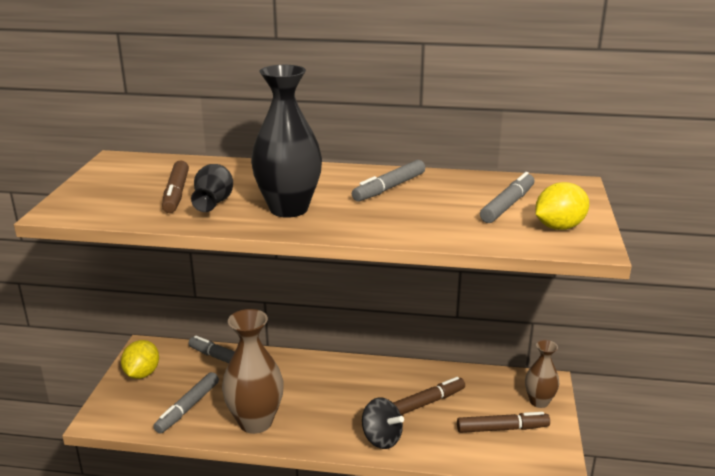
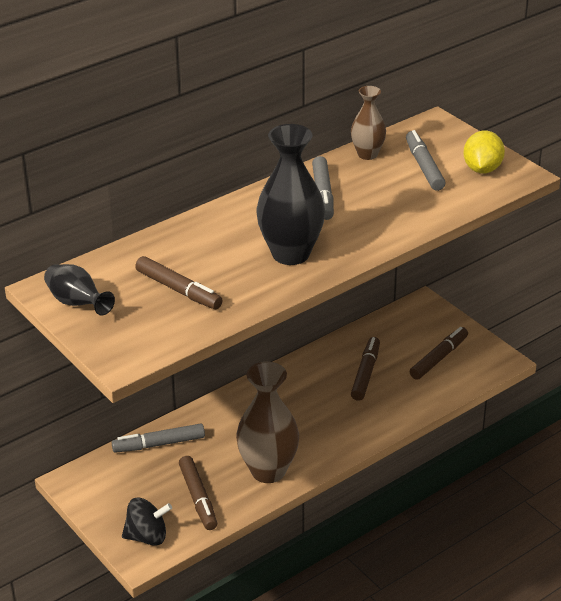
camera: 45 degrees left, 10 degrees up
(142, 373) = (110, 501): yellow lemon -> none
(188, 408) = (198, 498): grey marker -> brown marker
(214, 203) = (227, 281): black vase -> black vase (77, 303)
(381, 438) = (373, 419): black spinning top -> black spinning top (147, 536)
(539, 401) = (436, 322): brown vase -> brown vase (367, 154)

